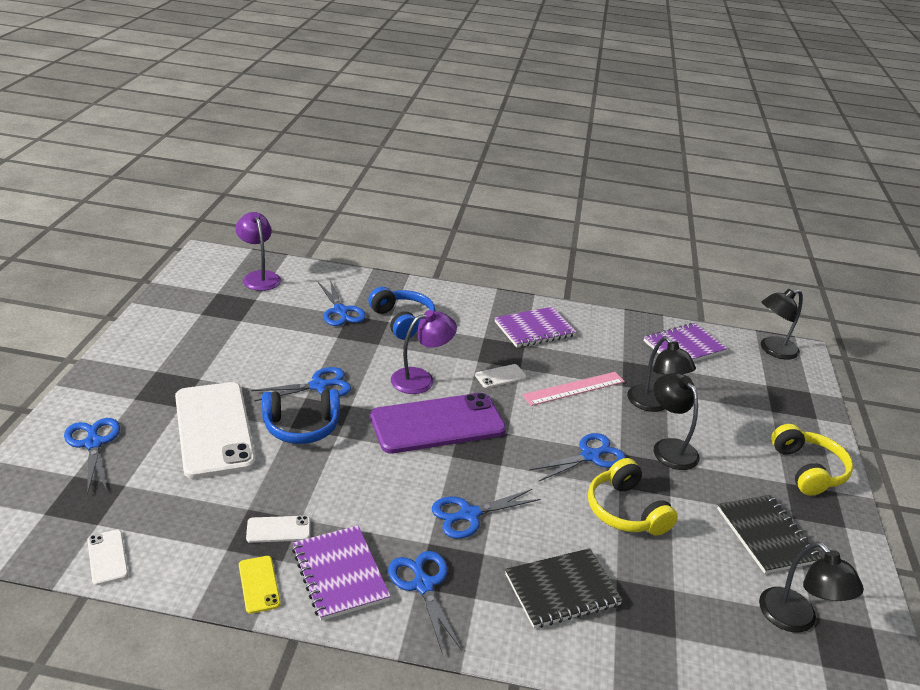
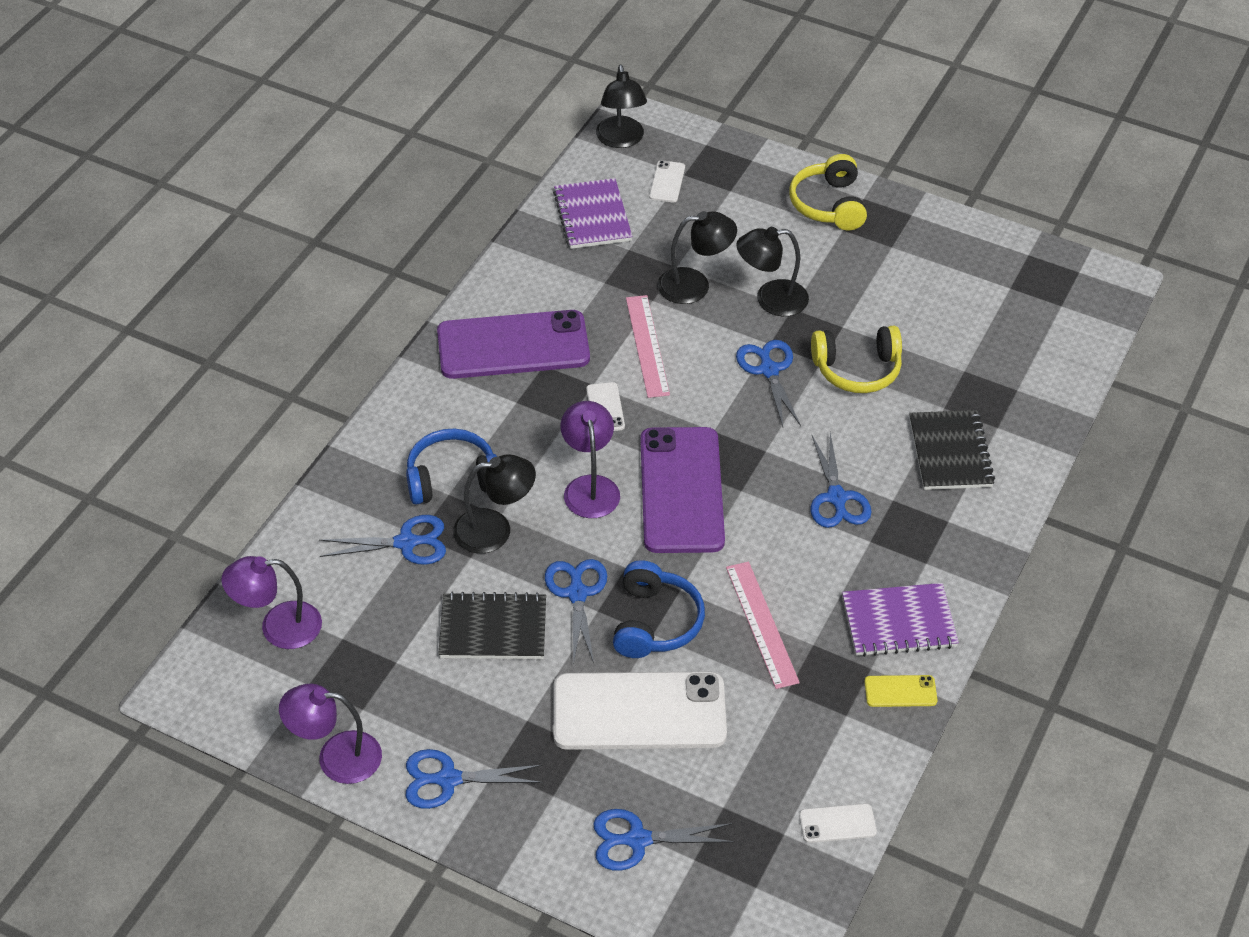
camera: 70 degrees left, 15 degrees up
(161, 309) = (336, 757): none -> purple lamp
(278, 529) = (826, 666): white phone -> white phone (667, 182)
(315, 485) = (762, 624): none -> pink ruler
(423, 585) = (925, 557): blue scissors -> blue scissors (448, 779)
(534, 329) = (513, 346): purple notebook -> purple phone
(766, 535) = (911, 276): black notebook -> black notebook (493, 628)
(796, 620) = (1012, 300): black lamp -> black lamp (495, 530)
(807, 470) = (829, 205): yellow headphones -> yellow headphones turned 105 degrees counterclockwise

